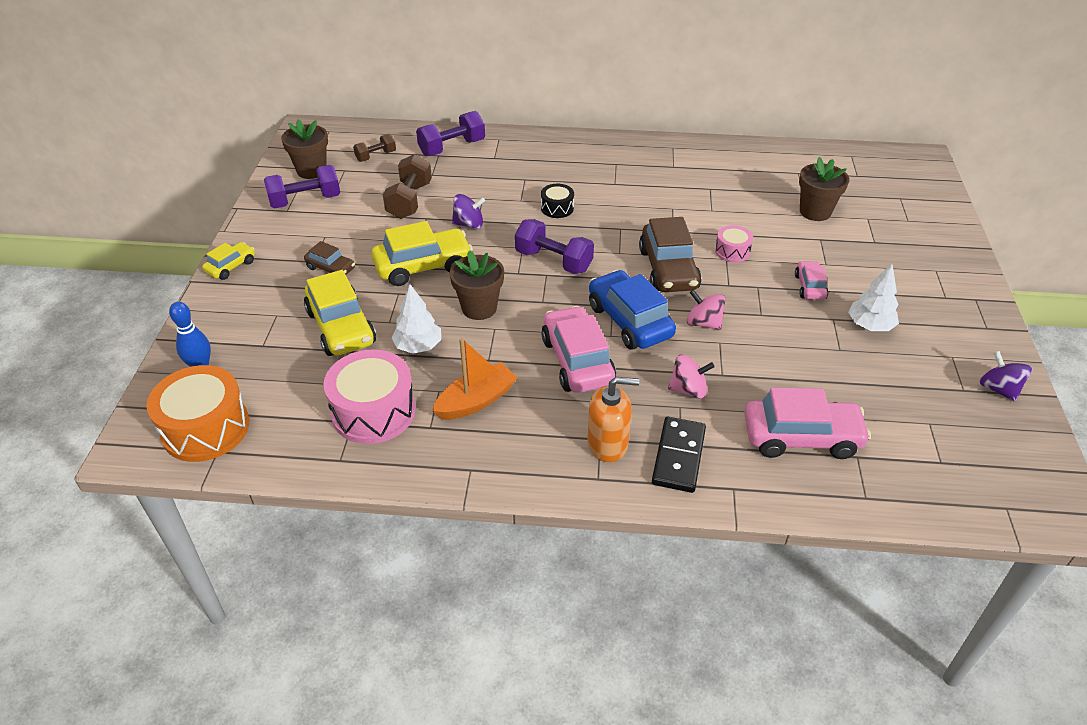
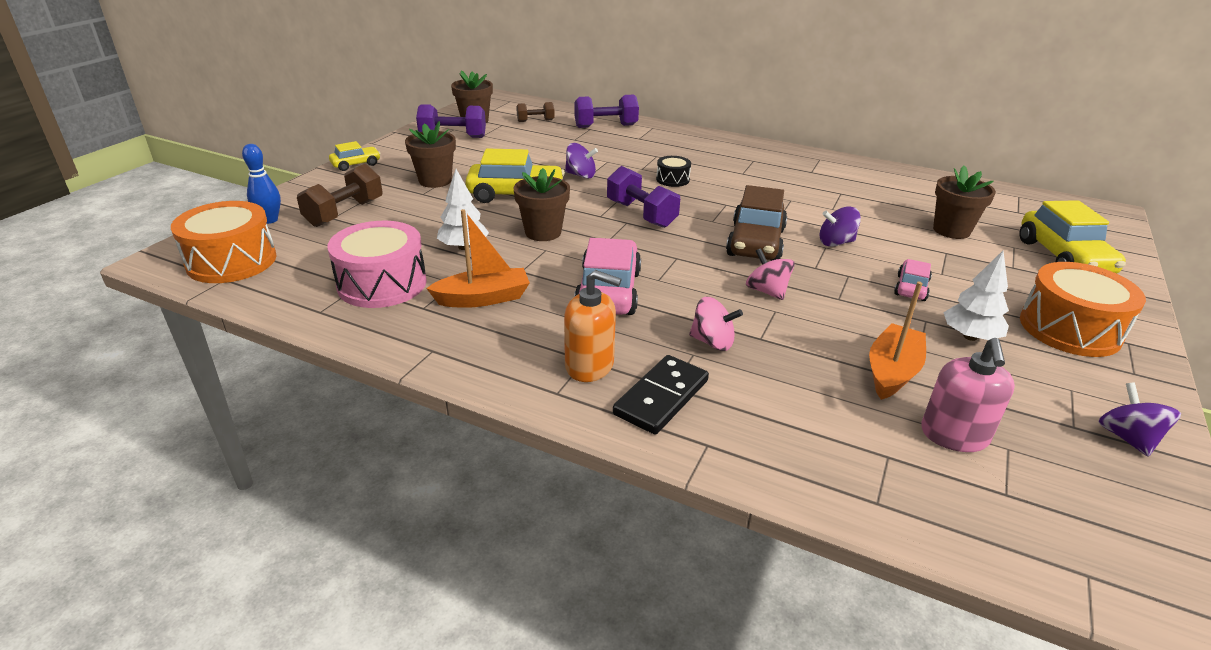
camera: 20 degrees right, 10 degrees down
(331, 268) = (435, 181): brown car -> brown flower pot
(341, 327) = (408, 220): yellow car -> yellow car (1063, 257)
(409, 201) = (540, 152): brown dumbbell -> brown dumbbell (345, 213)
(629, 321) = (686, 273): blue car -> none
(732, 251) = (836, 242): pink drum -> purple spinning top
(801, 437) = (823, 418): pink car -> none
(829, 378) = (892, 371): none -> orange boat
(892, 424) = (954, 435): none -> pink soap dispenser
(933, 297) = (1069, 329): none -> orange drum

